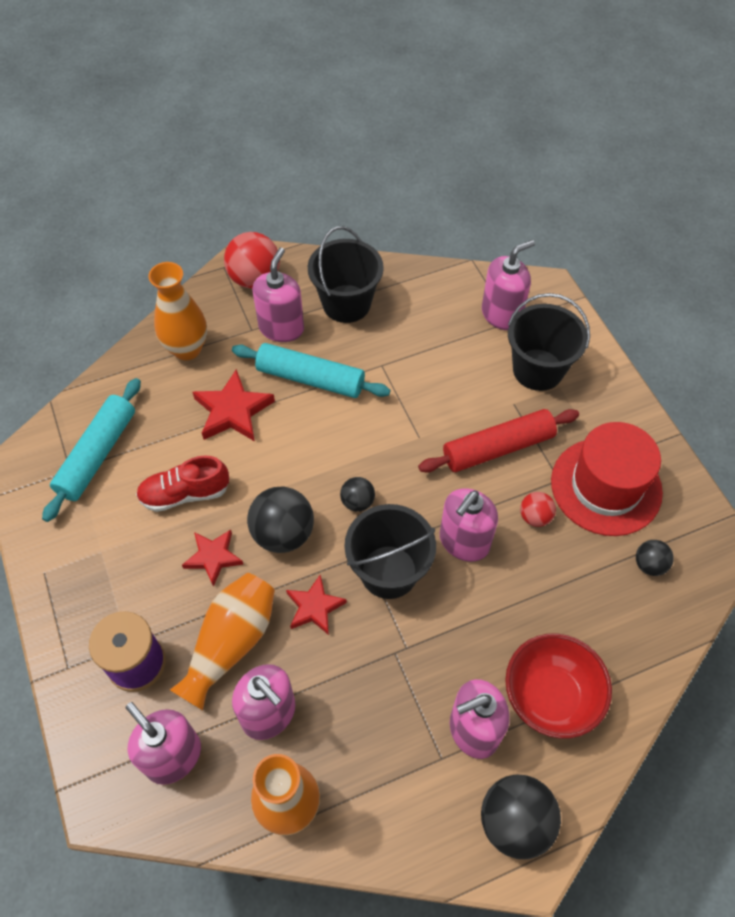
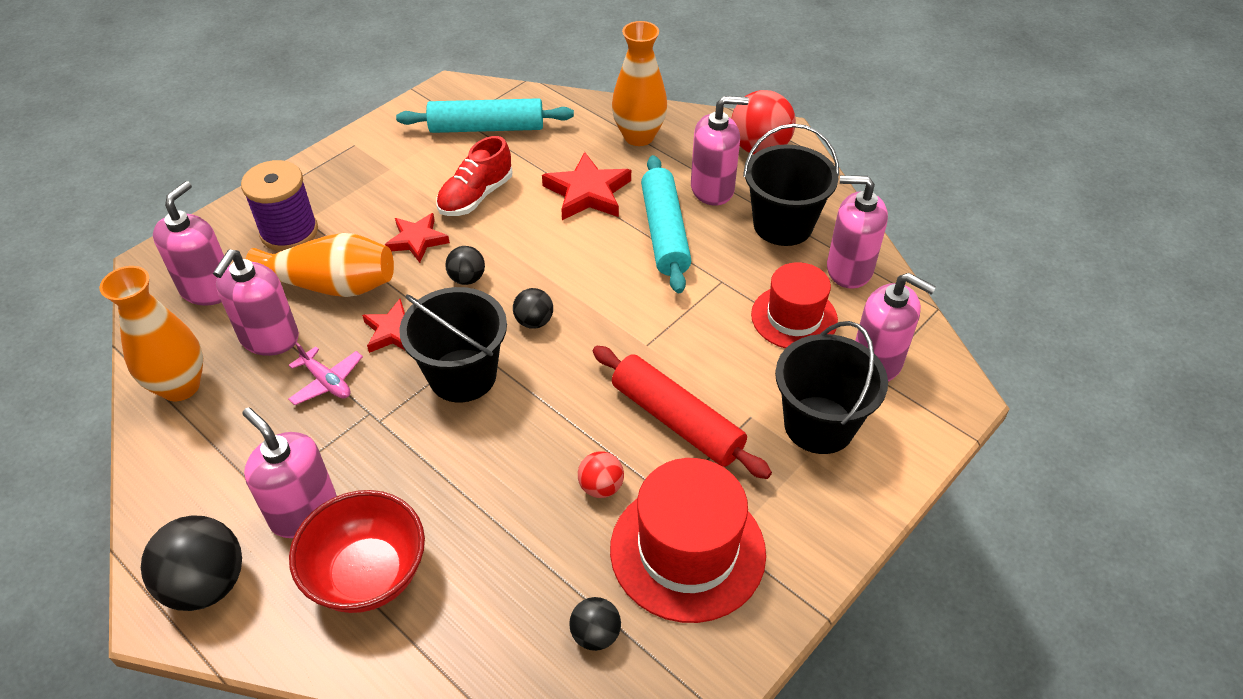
camera: 65 degrees right, 10 degrees down
(185, 494) = (476, 196): red shoe -> red shoe turned 105 degrees counterclockwise
(283, 533) = (467, 278): black ball -> black ball, size x0.54
(345, 677) = (327, 382): none -> pink plane
(439, 339) = (794, 317): none -> red hat
(464, 541) = (532, 429): pink soap dispenser -> pink soap dispenser (849, 269)

